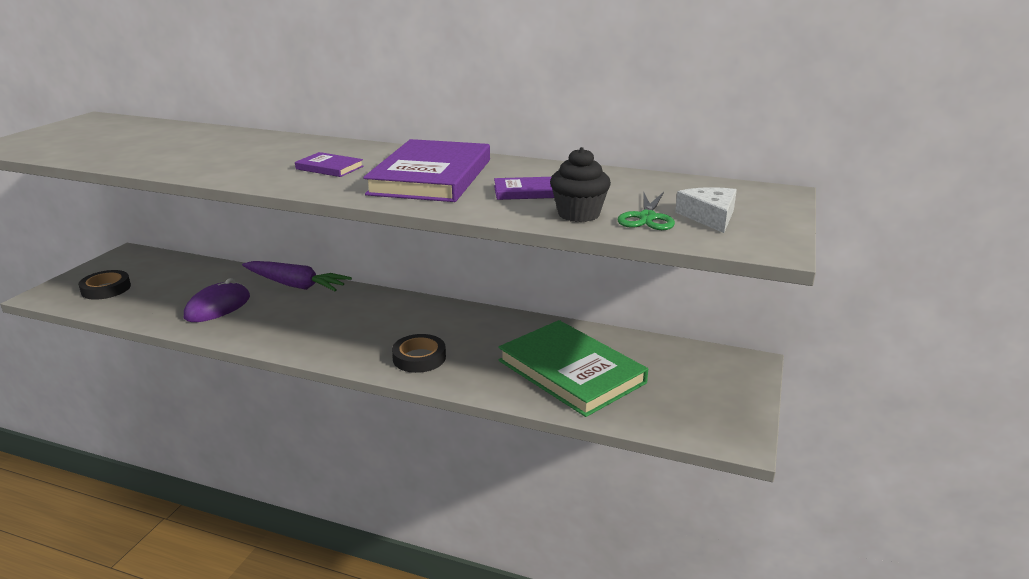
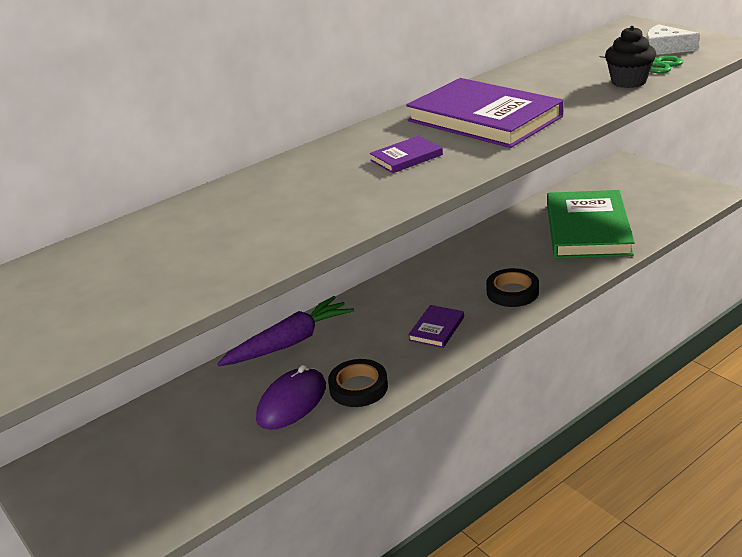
camera: 55 degrees left, 5 degrees up
(106, 289) = (138, 497): black tape -> black tape (358, 387)
(218, 307) = (292, 402): purple mouse -> purple mouse turned 60 degrees clockwise
(525, 192) = (560, 91): purple book -> purple book (436, 329)
(571, 372) = (588, 229): green book -> green book turned 75 degrees counterclockwise

